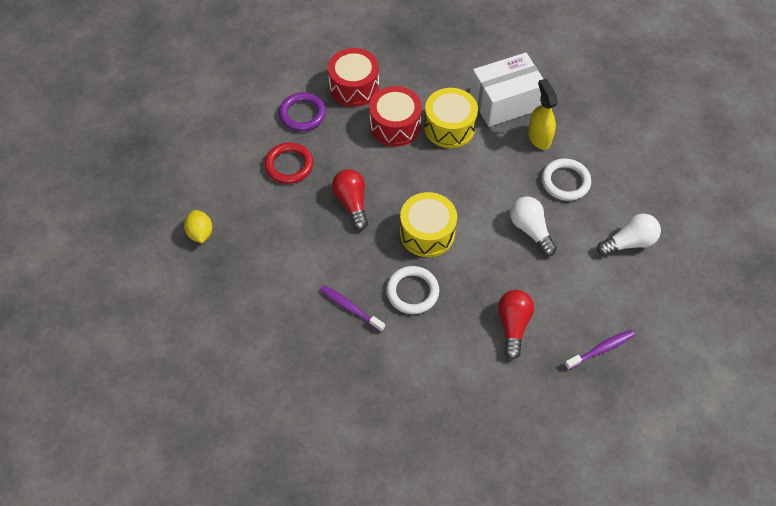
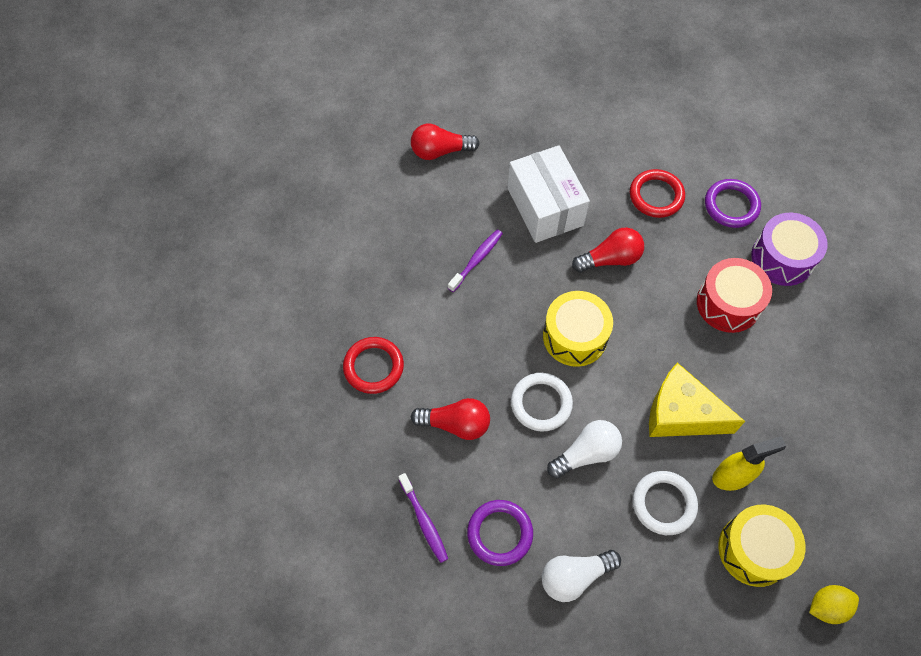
camera: 90 degrees right, 5 degrees up
(200, 233) = (562, 122): yellow lemon -> yellow lemon (827, 607)
(223, 340) = (440, 151): none -> red light bulb
(354, 87) = (782, 258): red drum -> purple drum
(412, 292) = (497, 320): white ring -> white ring (541, 403)
(449, 127) = (734, 366): yellow drum -> yellow drum (754, 550)
(462, 395) = (373, 367): none -> red ring
(492, 165) = (681, 414): none -> yellow cheese
(505, 102) = (787, 436): white box -> white box (545, 207)
(603, 293) = (500, 533): none -> purple ring
(629, 242) = (574, 576): white light bulb -> white light bulb turned 90 degrees clockwise

